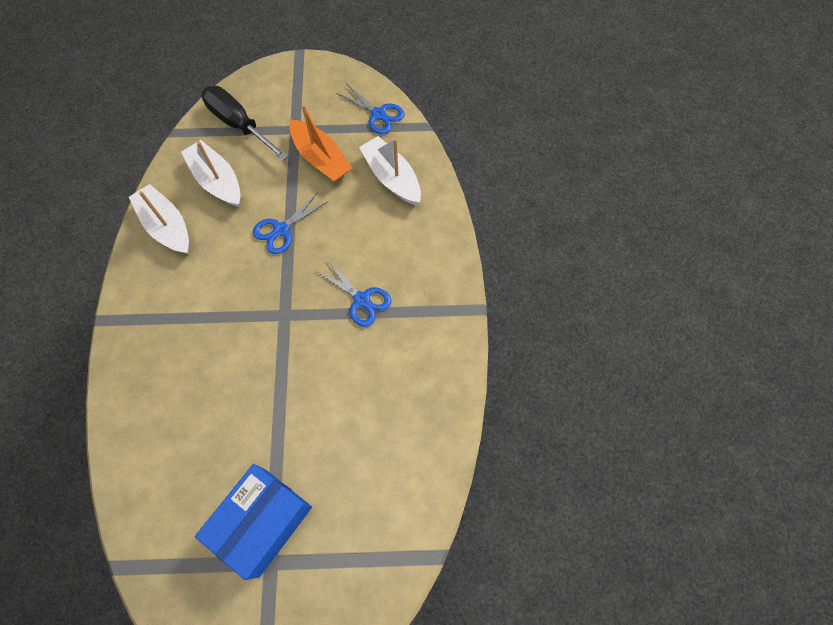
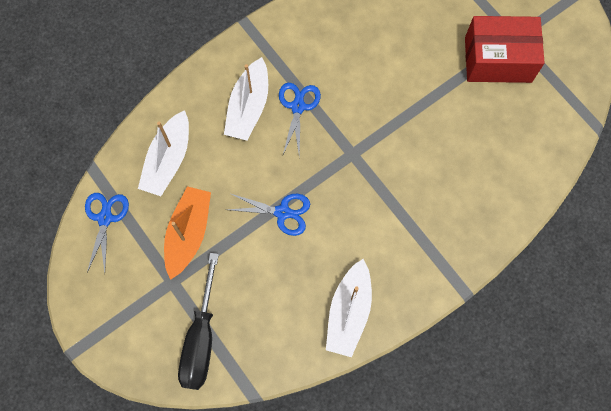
camera: 125 degrees left, 5 degrees up
(217, 181) = (274, 307): white boat -> white boat (248, 107)
(262, 522) = (498, 59): blue box -> red box

